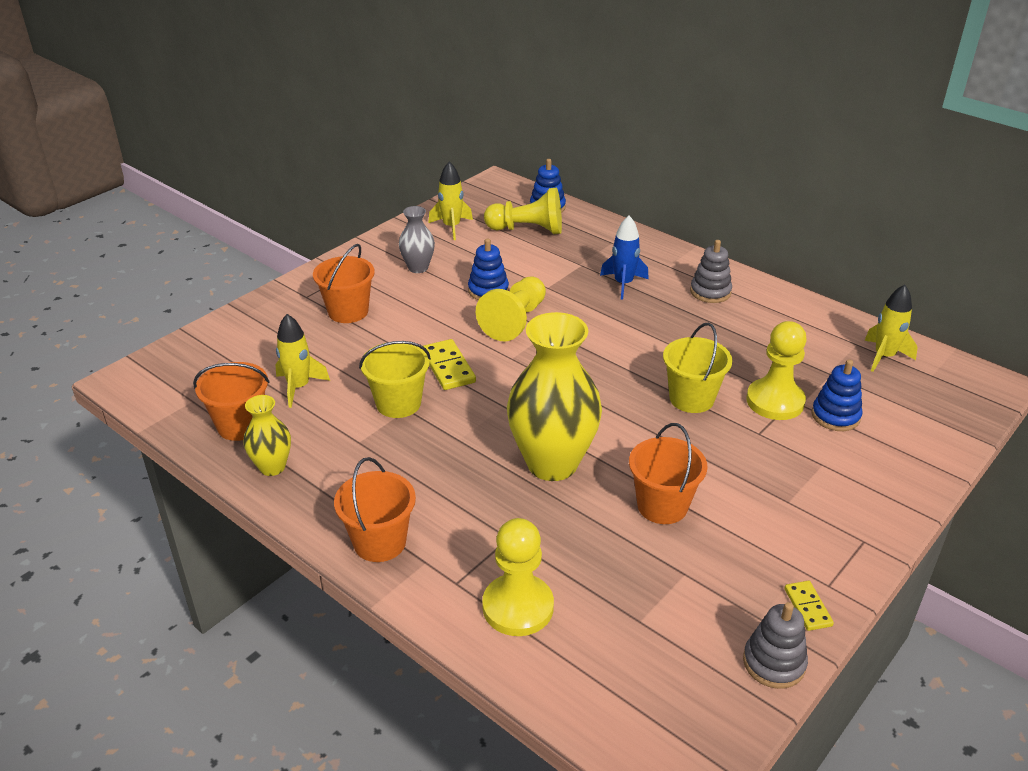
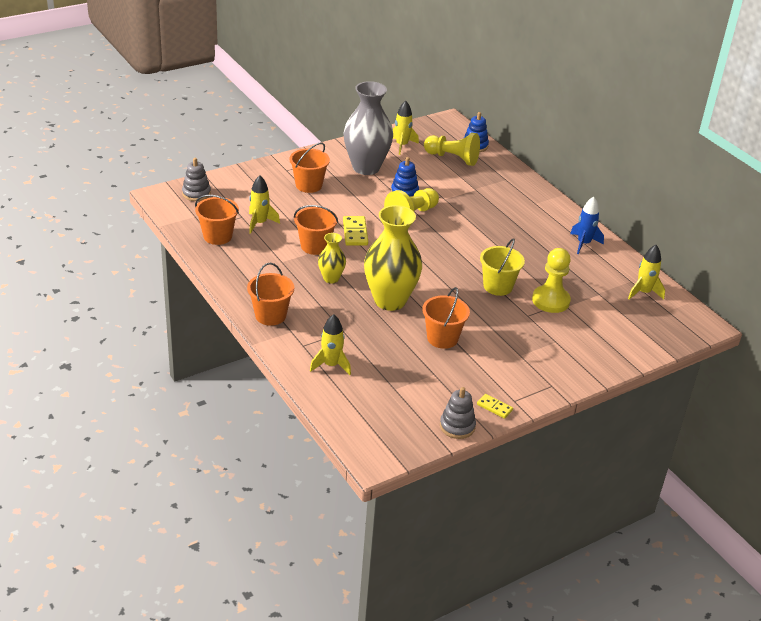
camera: 15 degrees right, 0 degrees up
(272, 467) = (227, 263): yellow vase -> yellow vase (331, 278)
(398, 403) = (315, 246): yellow bucket -> orange bucket
(418, 268) = (366, 167): grey vase -> grey vase, size x2.01
(518, 607) = (331, 365): yellow pawn -> yellow rocket
(623, 284) = (497, 208): blue rocket -> blue rocket (583, 243)
(710, 292) = (553, 226): grey stacking toy -> grey stacking toy (196, 193)
(807, 607) = (494, 407): yellow domino -> yellow domino turned 60 degrees counterclockwise
(835, 416) = (584, 318): blue stacking toy -> none

